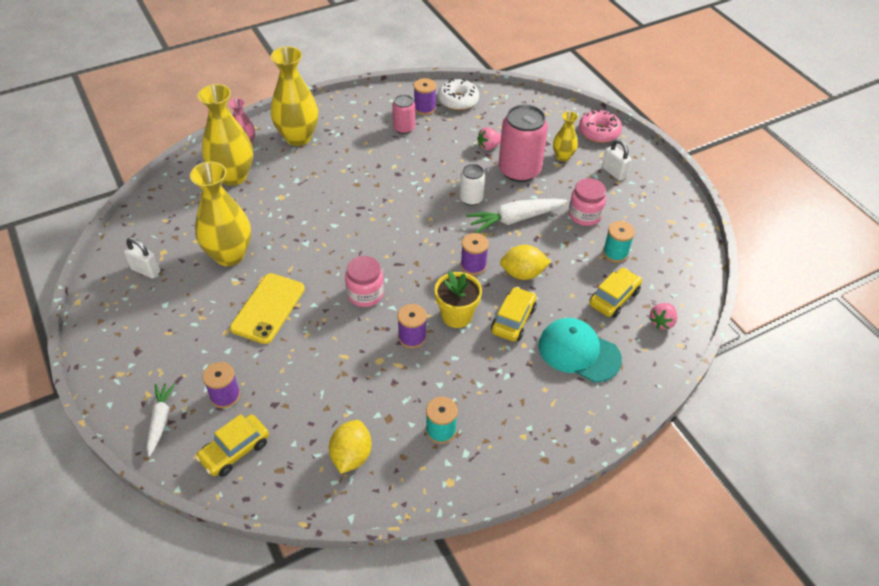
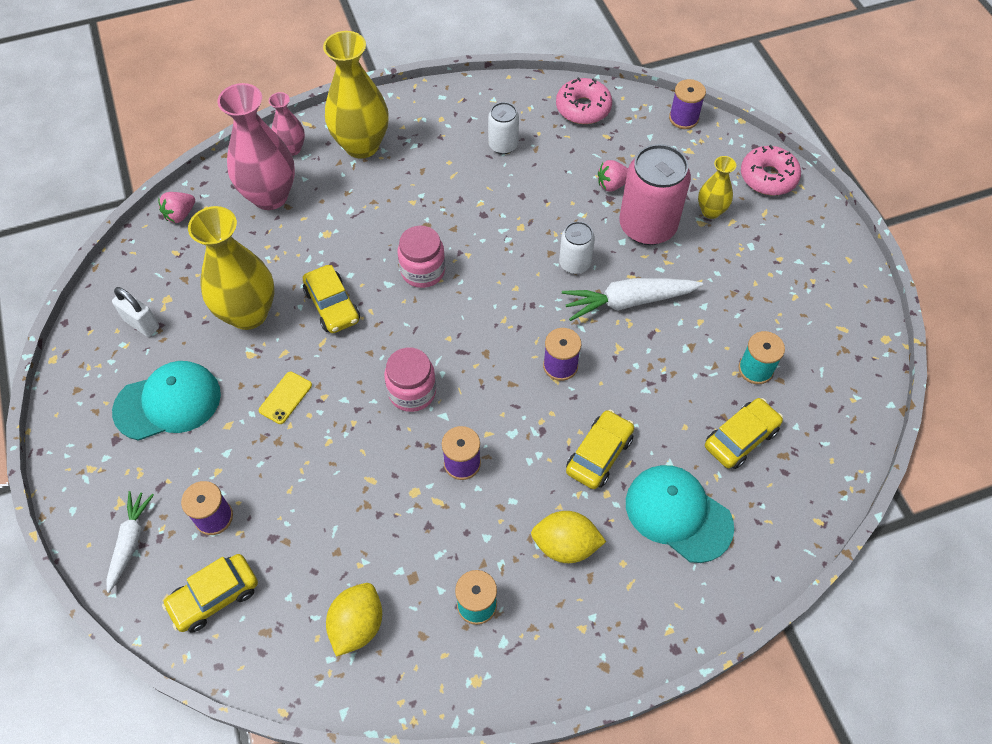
camera: 10 degrees right, 10 degrees up
(175, 321) = (168, 402): none -> turquoise cap
(233, 176) = (270, 196): yellow vase -> pink vase
(268, 308) = (285, 398): yellow phone -> yellow phone, size x0.52
(294, 243) = (332, 306): none -> yellow car
(404, 128) = (503, 145): pink can -> white can
(424, 108) = (536, 116): purple spool -> purple spool (683, 118)
(456, 315) = (525, 439): yellow flower pot -> none
(458, 100) = (583, 108): white donut -> pink donut
(523, 273) = (624, 386): yellow lemon -> yellow lemon (565, 545)
(584, 215) = (724, 306): pink jar -> pink jar (423, 271)
(614, 172) = (777, 243): white padlock -> none
(661, 322) = (799, 483): pink strawberry -> pink strawberry (180, 215)

